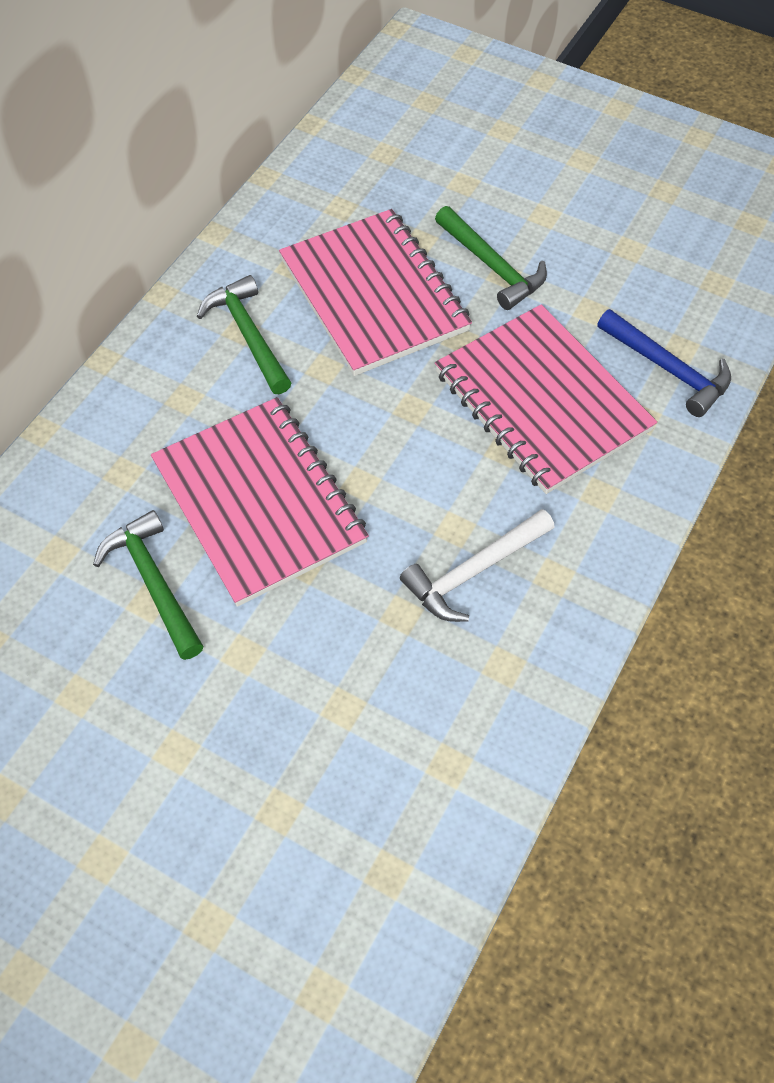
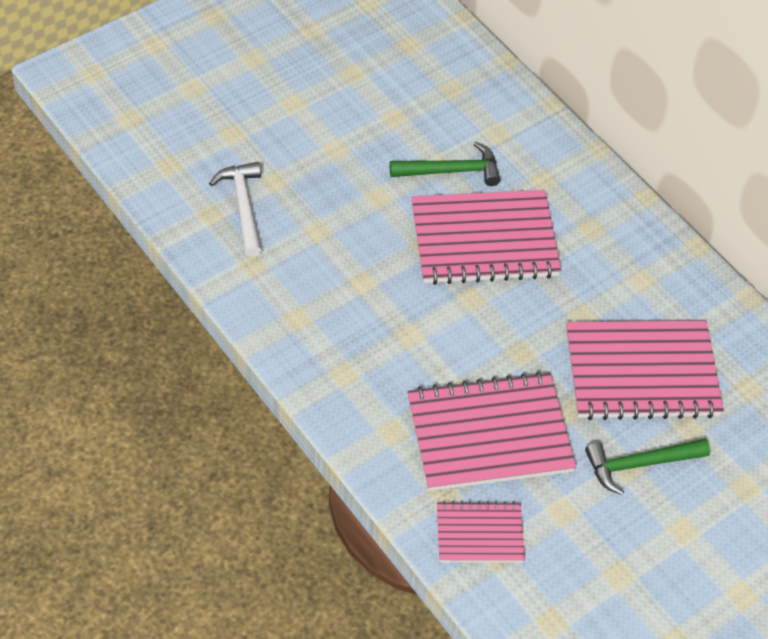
camera: 110 degrees right, 5 degrees down
(248, 335) = (634, 282): green hammer -> none
(474, 572) = (371, 331): white hammer -> white hammer (243, 207)
(668, 369) = (479, 534): blue hammer -> pink notebook

